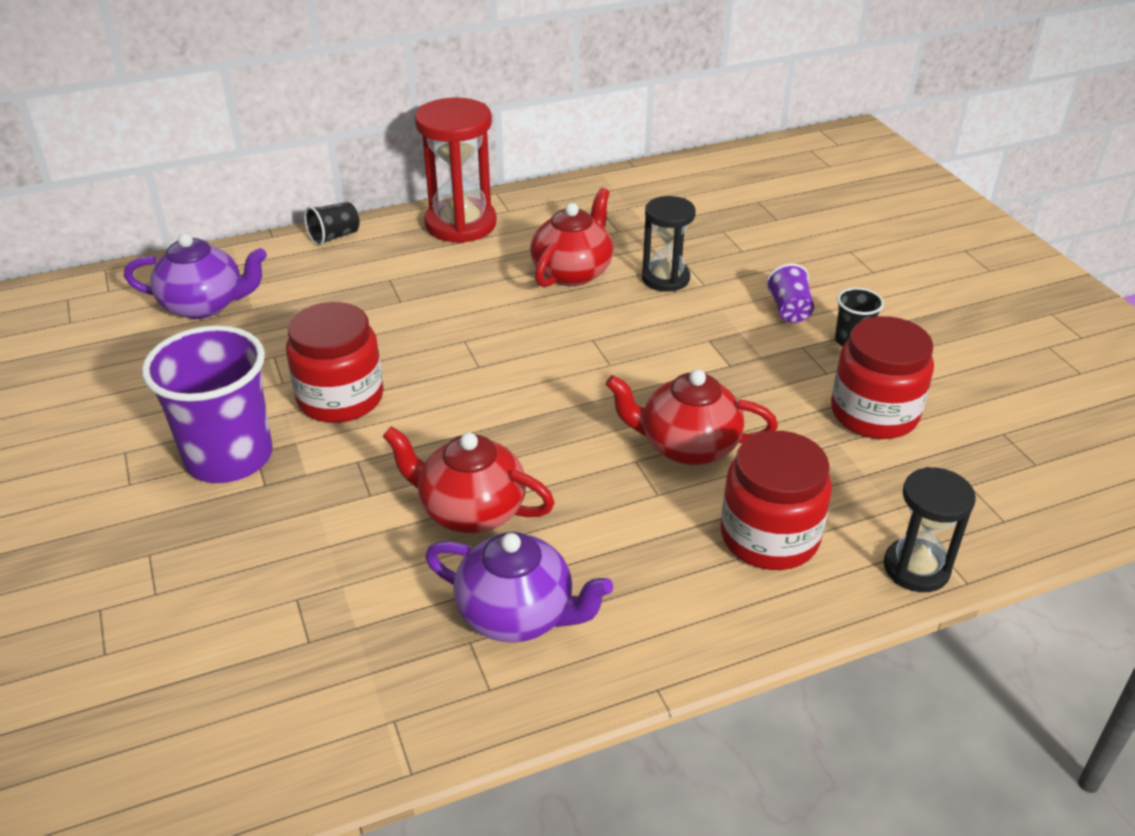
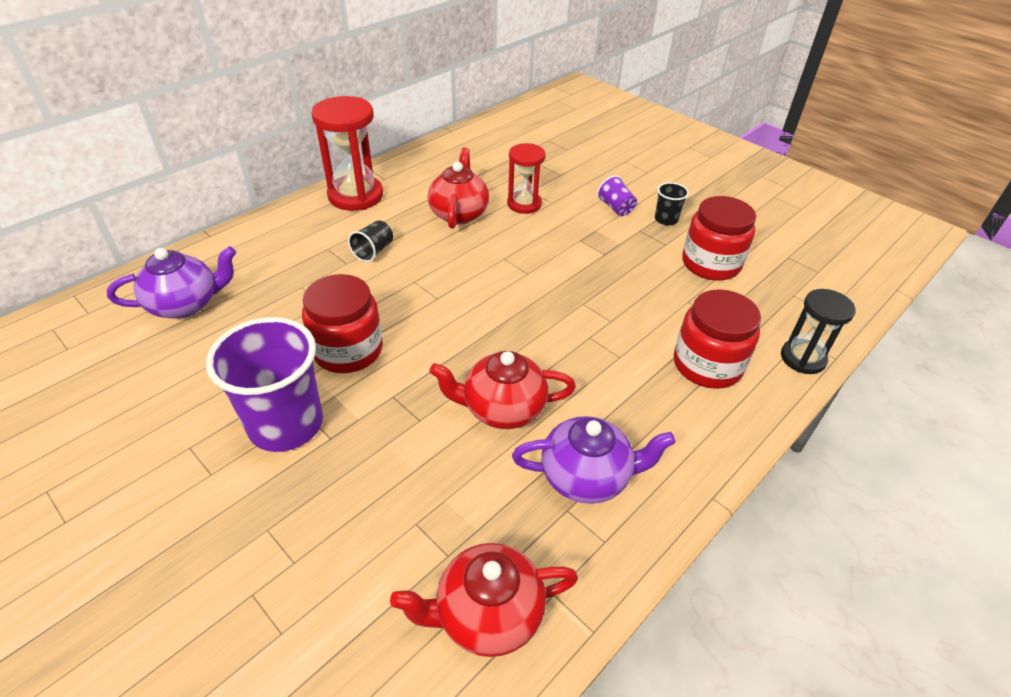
camera: 25 degrees left, 5 degrees up
(334, 237) = (262, 225): black cup -> black cup (373, 251)
(665, 278) = (524, 204): black hourglass -> red hourglass
(687, 446) = (615, 317): red teapot -> red teapot (487, 614)

